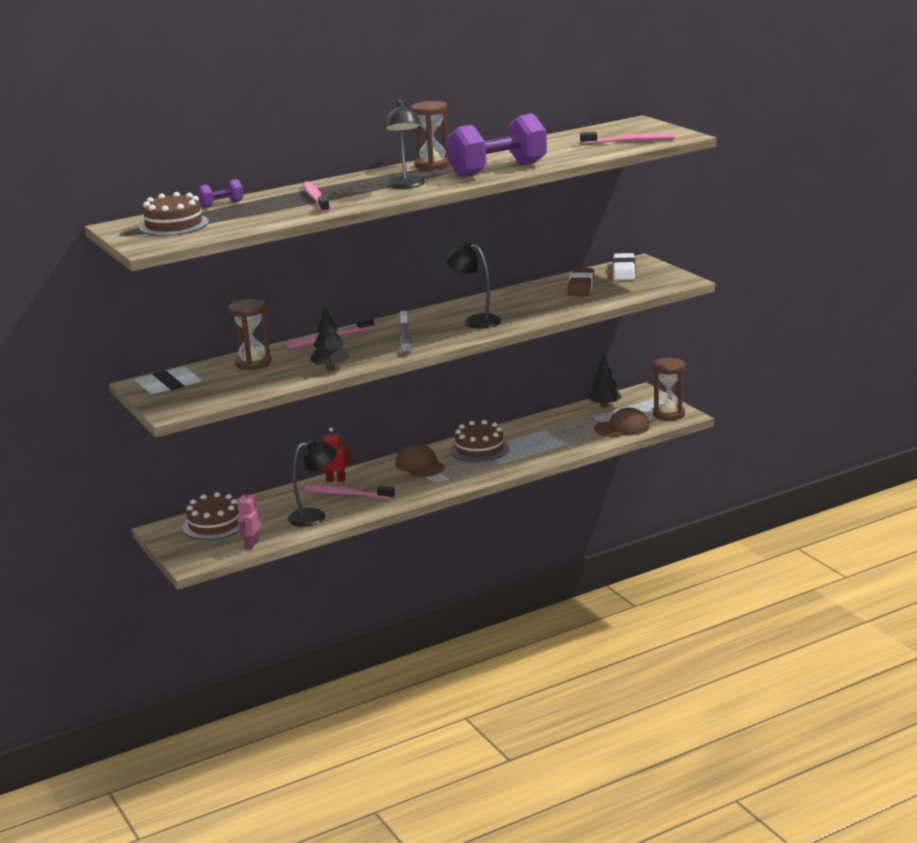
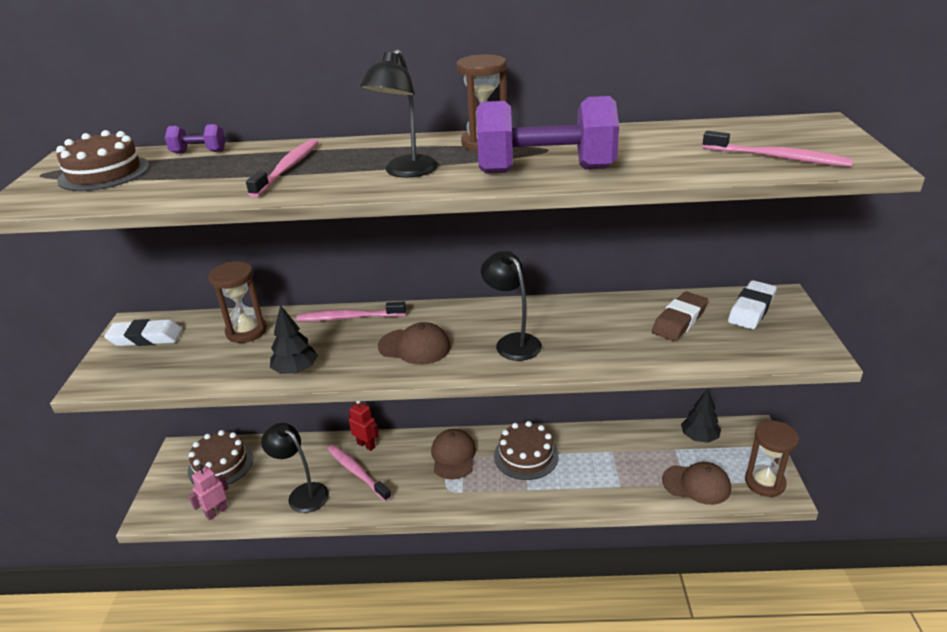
camera: 30 degrees right, 10 degrees up
(314, 516) = (302, 493): black lamp -> black lamp turned 150 degrees counterclockwise
(405, 339) = (414, 347): grey toothbrush -> brown cap

